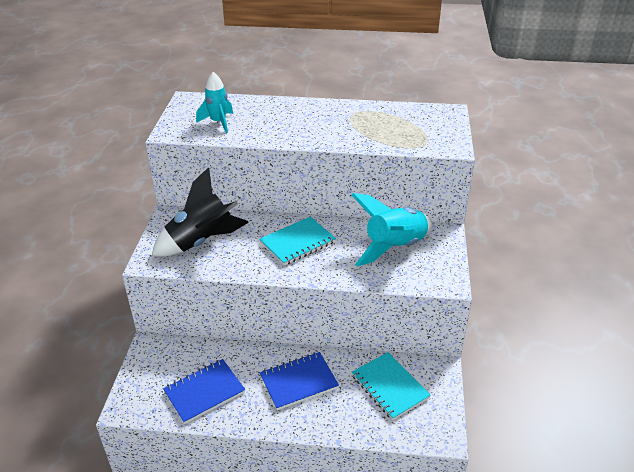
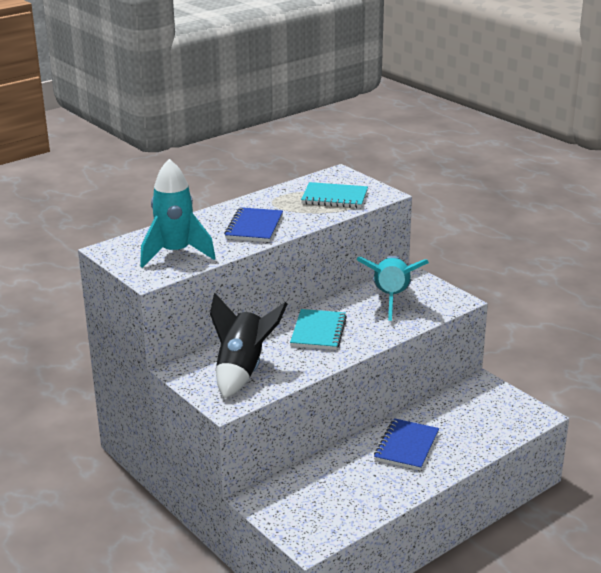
camera: 45 degrees left, 10 degrees down
(204, 392) = (351, 496): blue notebook -> blue notebook (254, 227)
(218, 122) = (175, 253): turquoise rocket -> turquoise rocket, size x1.66
(389, 387) = (468, 411): turquoise notebook -> turquoise notebook (334, 197)

